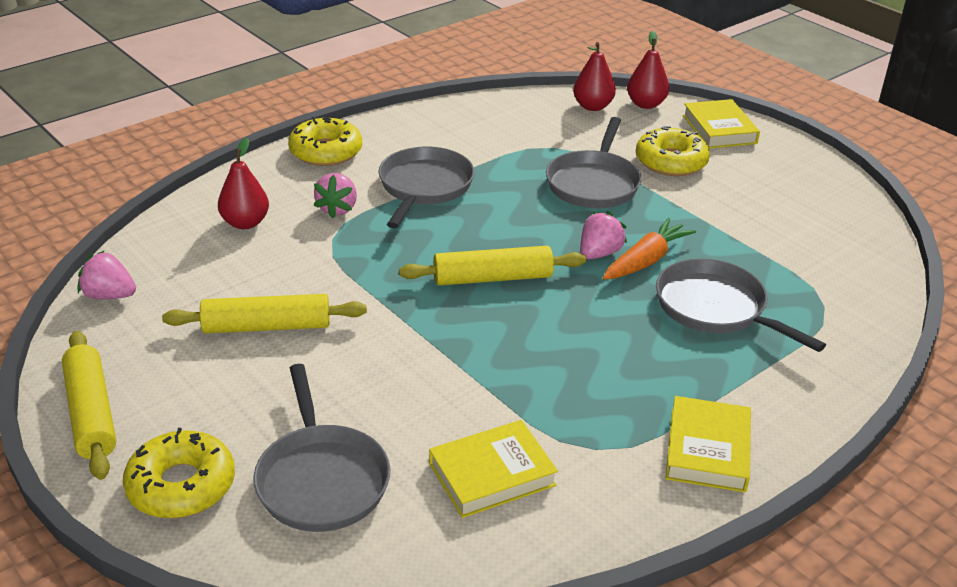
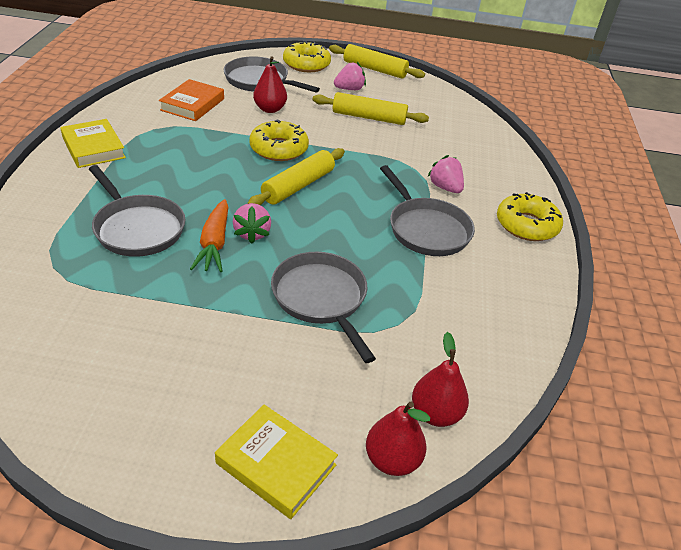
camera: 135 degrees right, 5 degrees up
(109, 296) = (453, 102): pink strawberry -> pink strawberry (349, 89)
(245, 223) = (471, 157): red pear -> red pear (270, 109)
(267, 326) = (369, 117): yellow rolling pin -> yellow rolling pin turned 60 degrees clockwise
(492, 474) = (192, 104): yellow book -> orange book
(671, 161) = (283, 368): yellow donut -> yellow donut (279, 149)
(715, 308) = (137, 228): grey pan -> grey pan turned 45 degrees clockwise

